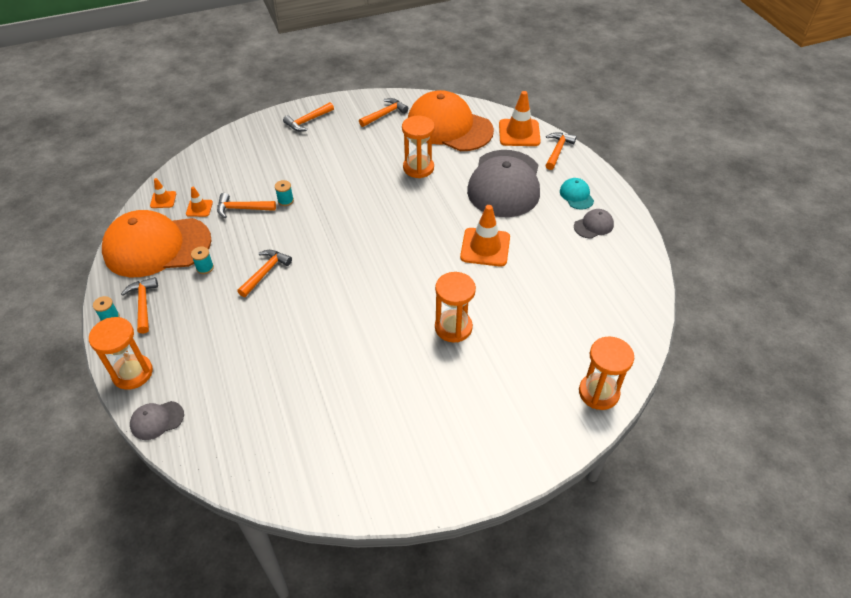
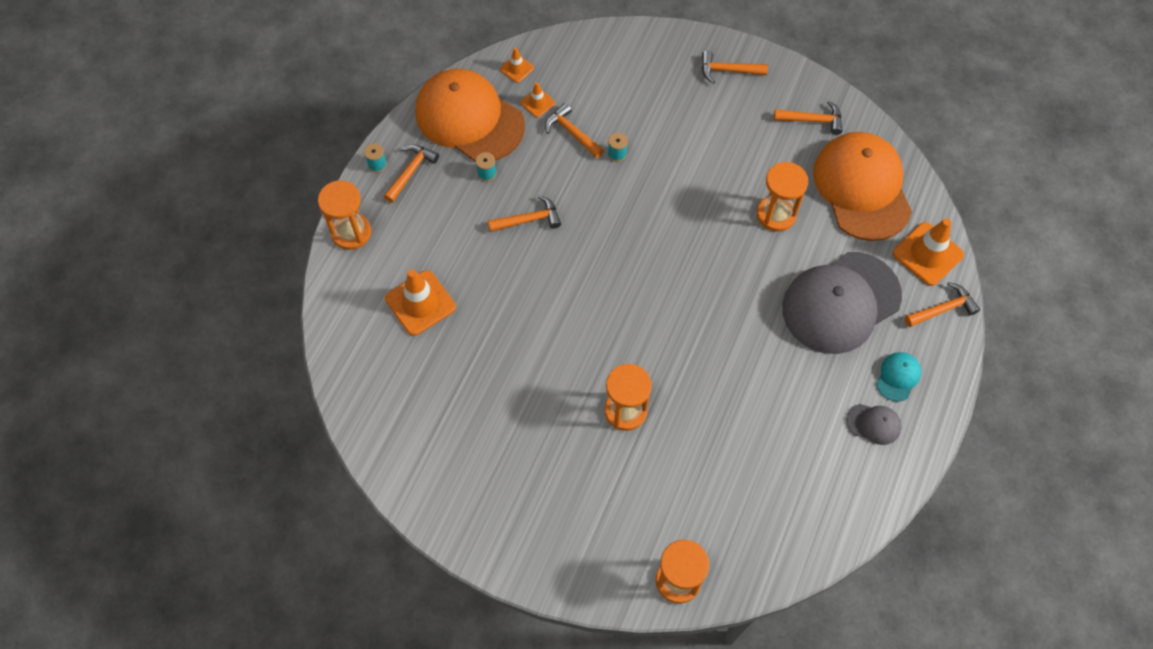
camera: 45 degrees right, 15 degrees up
(157, 420) = (333, 291): grey cap -> none
(485, 247) = (741, 356): orange traffic cone -> orange traffic cone (420, 303)

